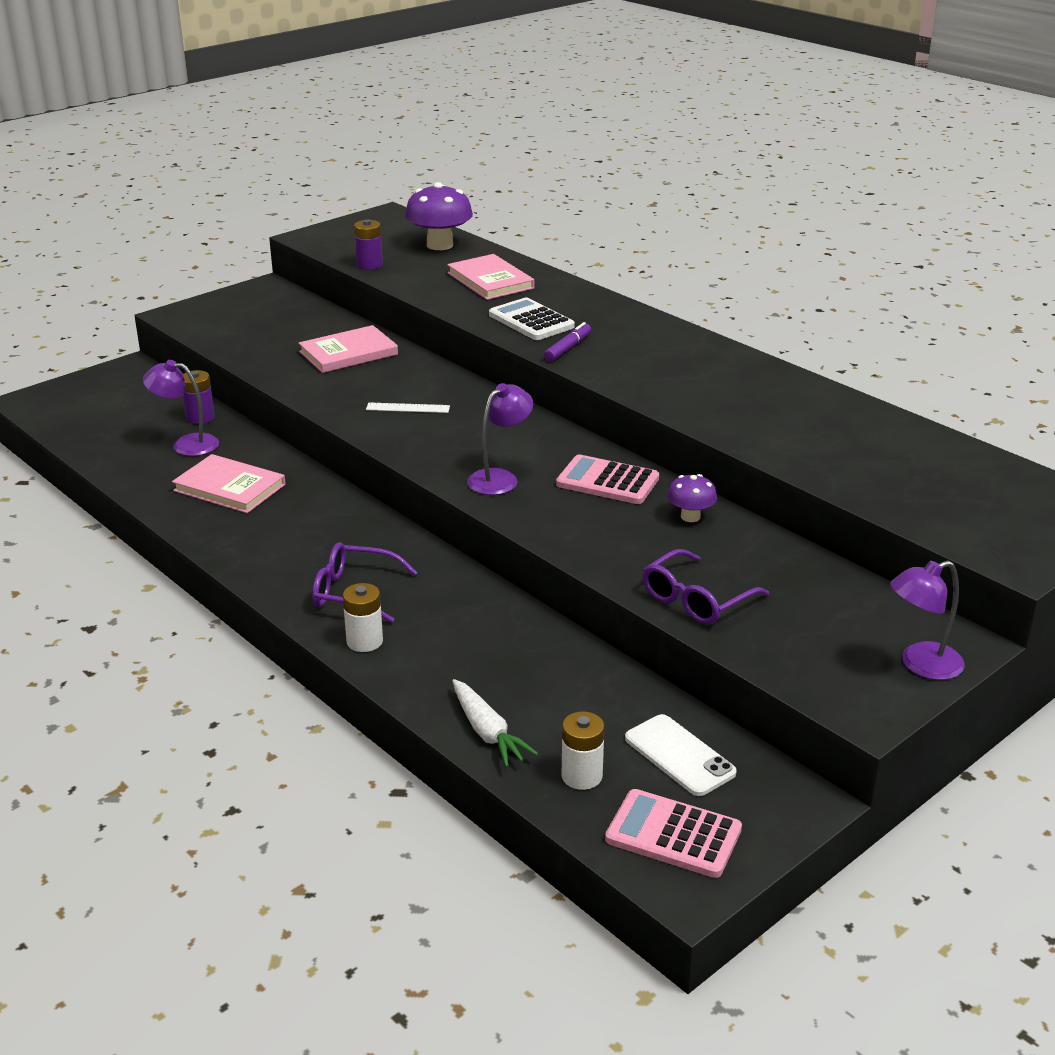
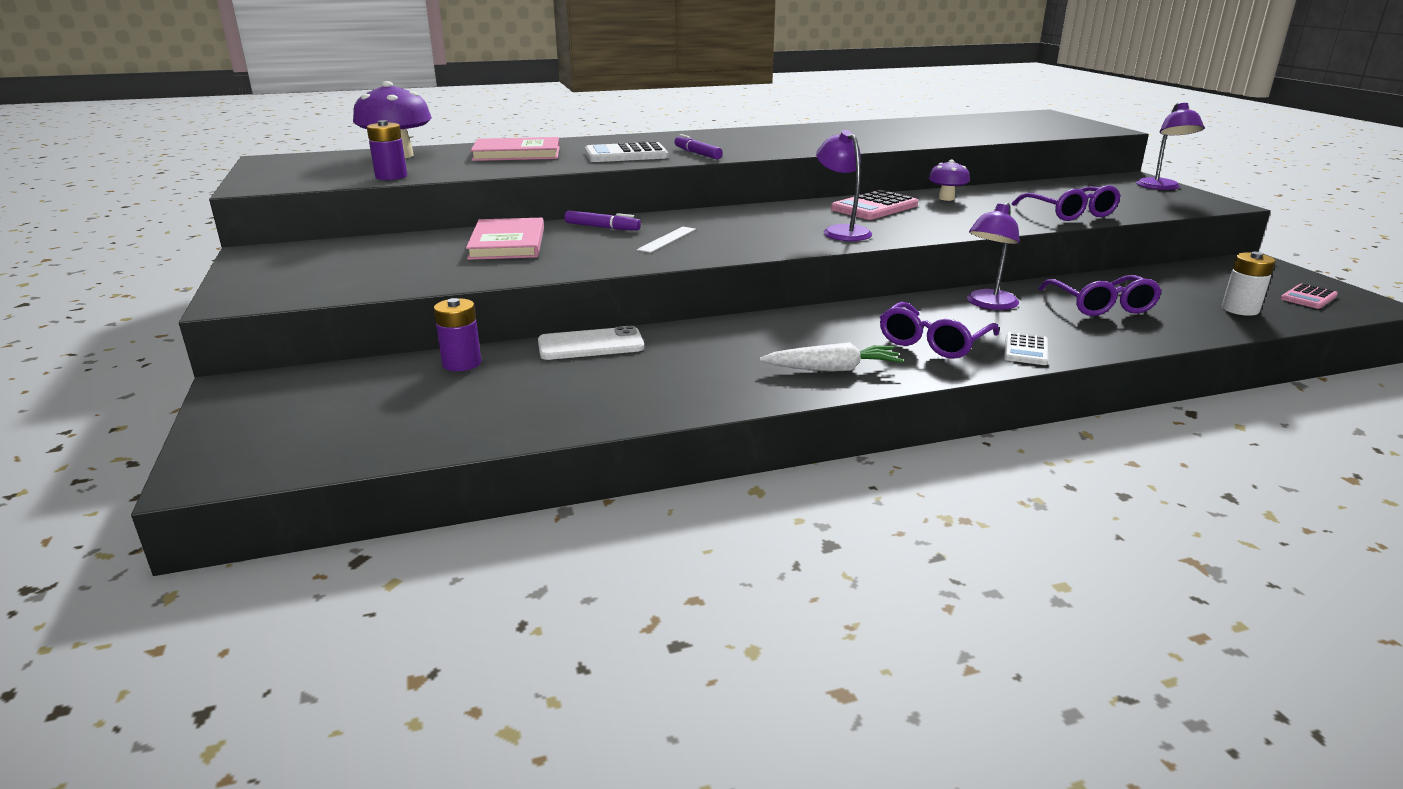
camera: 65 degrees left, 5 degrees down
(186, 444) = (523, 379): purple lamp -> purple lamp (988, 304)
(229, 488) = (662, 369): pink book -> none
(364, 641) = (1026, 350): white battery -> white calculator
(421, 375) = (602, 227): none -> purple marker
(488, 732) = (1181, 328): white carrot -> white carrot (833, 369)
(524, 679) = (1101, 305): none -> purple glasses
(673, 835) = (1308, 297): pink calculator -> pink calculator, size x0.60
(679, 755) = (1208, 281): white phone -> white phone (590, 345)

